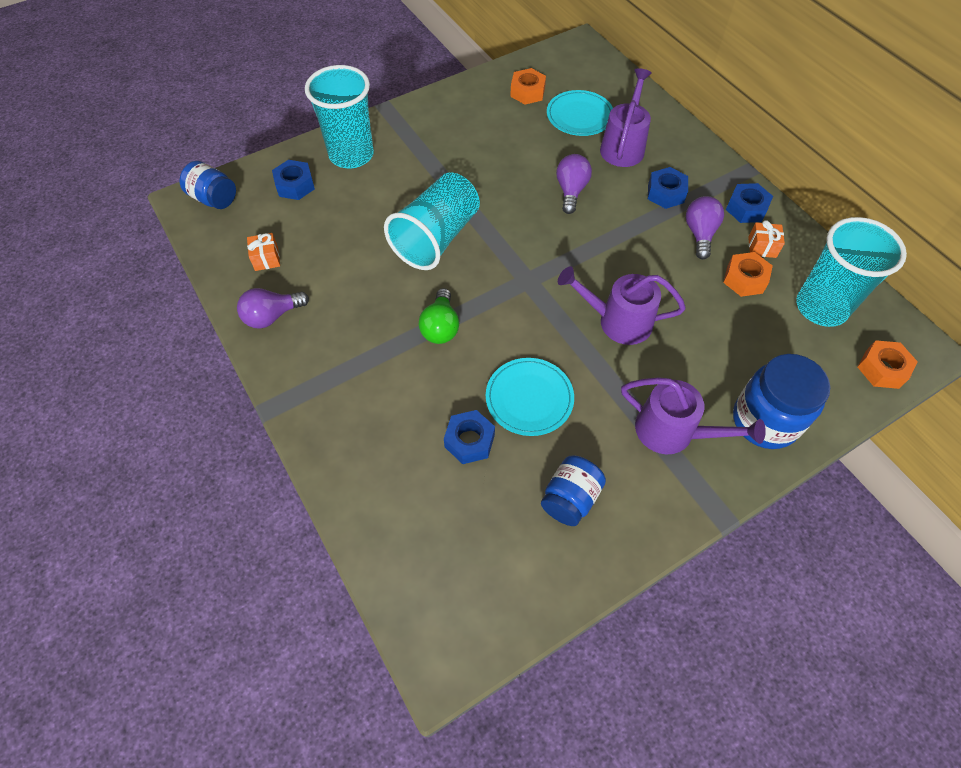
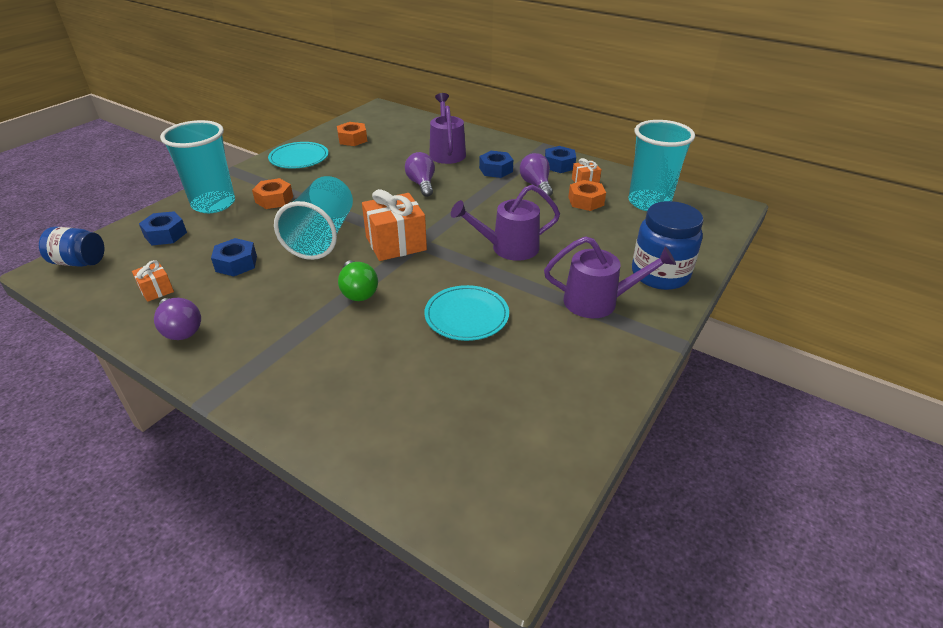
camera: 25 degrees left, 20 degrees down
(272, 316) = (181, 329): purple light bulb -> purple light bulb turned 75 degrees counterclockwise
(469, 441) = (430, 361): blue nut -> blue nut (236, 263)
(504, 273) = (396, 243): none -> orange gift
(570, 498) = (545, 372): blue jar -> none
(579, 116) = (402, 143): turquoise plate -> turquoise plate (299, 158)
(882, 369) = (714, 224): orange nut -> orange nut (274, 199)

